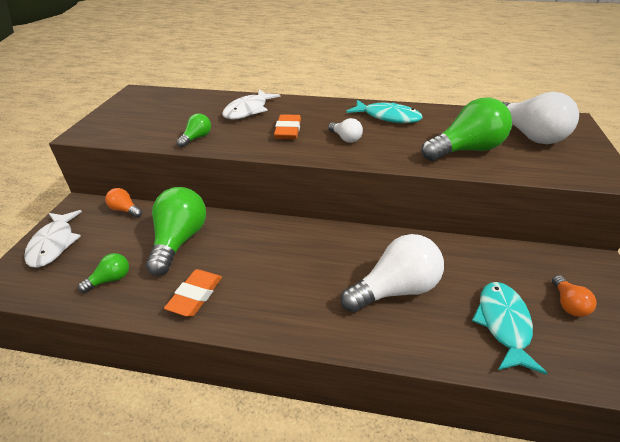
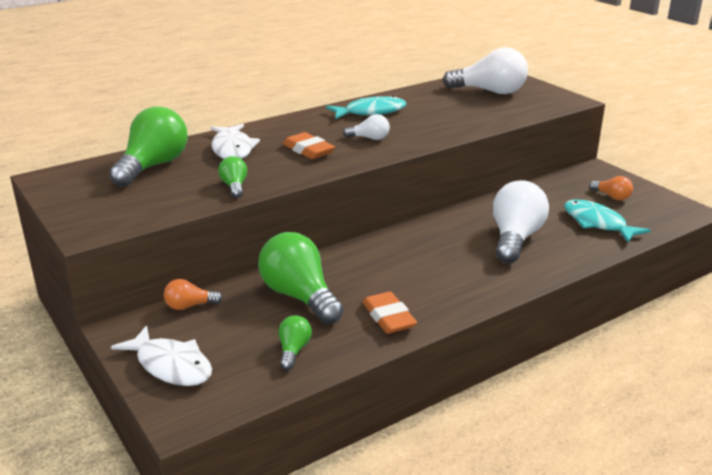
camera: 45 degrees left, 10 degrees down
(466, 150) = (468, 115): green light bulb -> green light bulb (153, 166)

